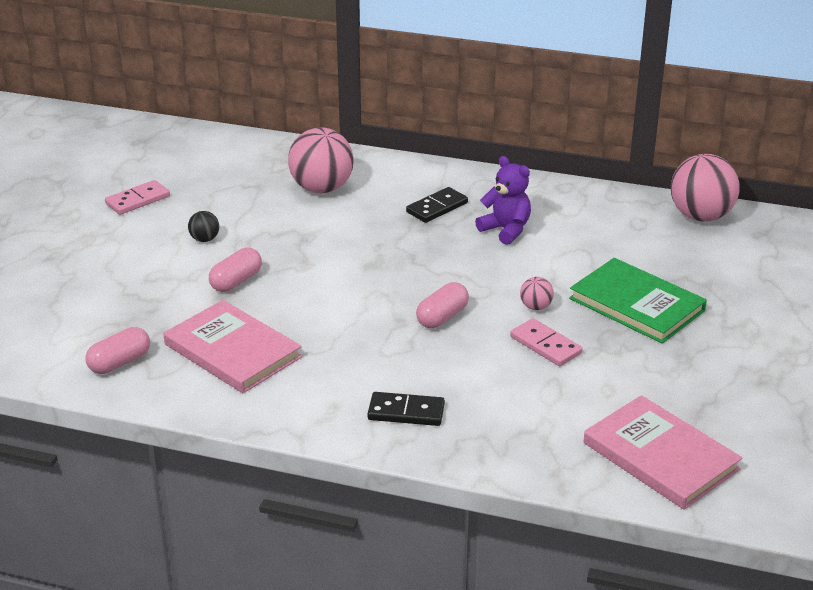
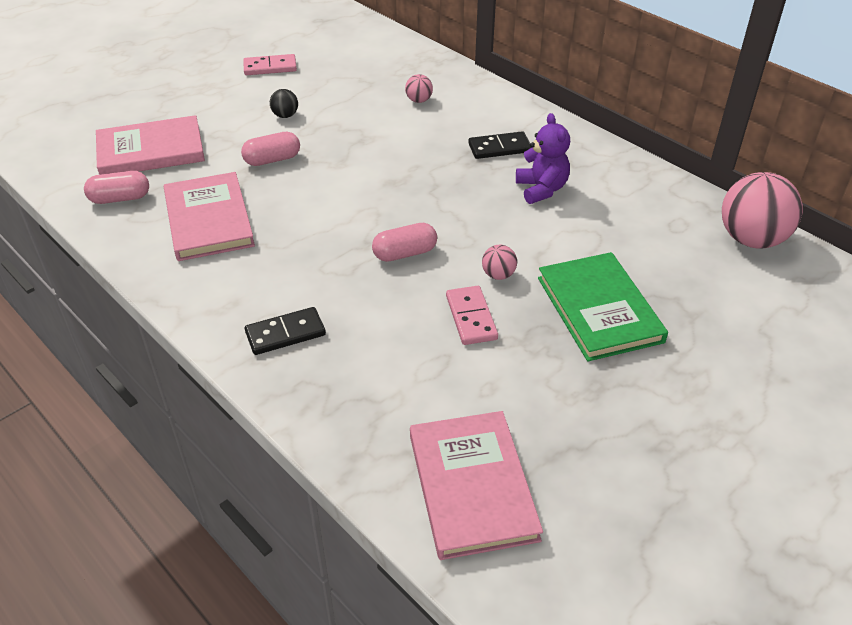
camera: 30 degrees right, 10 degrees up
(100, 312) = (151, 151): none -> pink book
(322, 188) = (419, 100): pink ball -> pink ball, size x0.45
(406, 412) = (285, 334): black domino -> black domino turned 60 degrees counterclockwise

